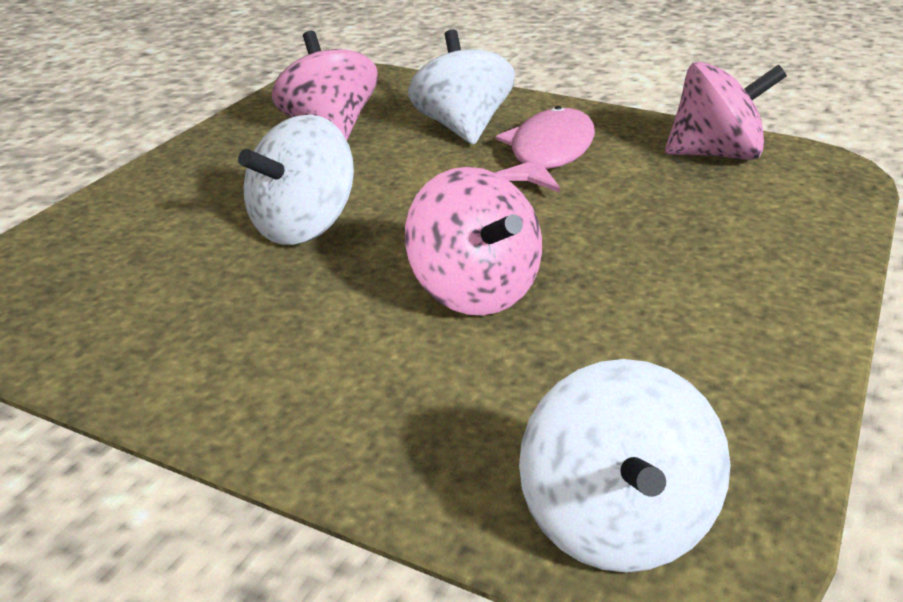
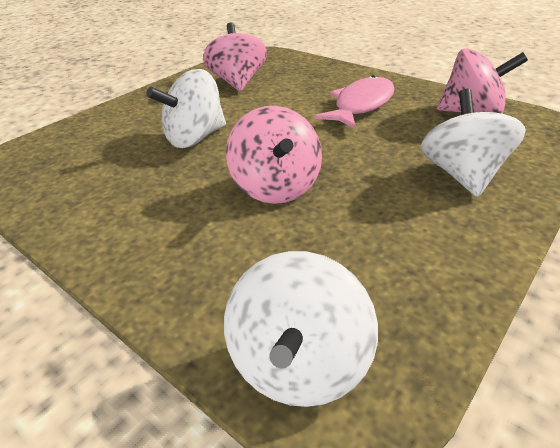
camera: 15 degrees right, 5 degrees up
(461, 128) = (314, 86): white spinning top -> white spinning top (462, 175)

